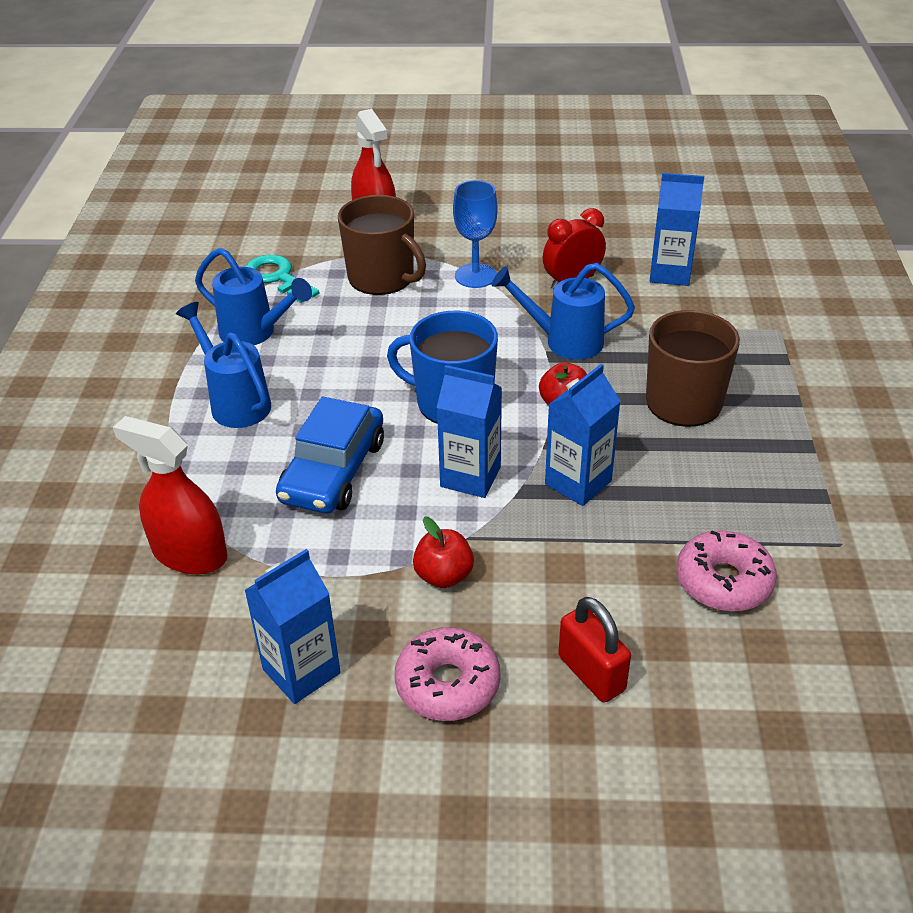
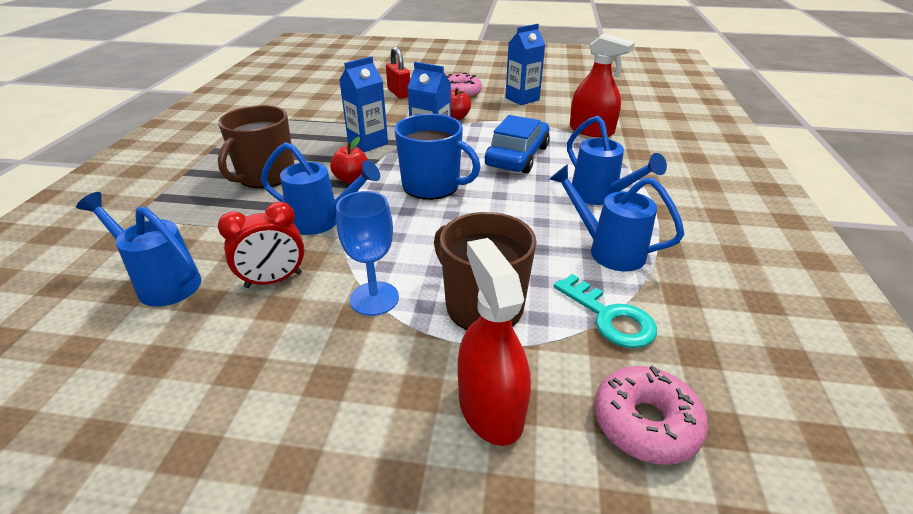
camera: 175 degrees left, 5 degrees down
(670, 273) = (162, 282): blue carton -> blue watering can
(723, 581) = (321, 110): pink donut -> pink donut (645, 423)

